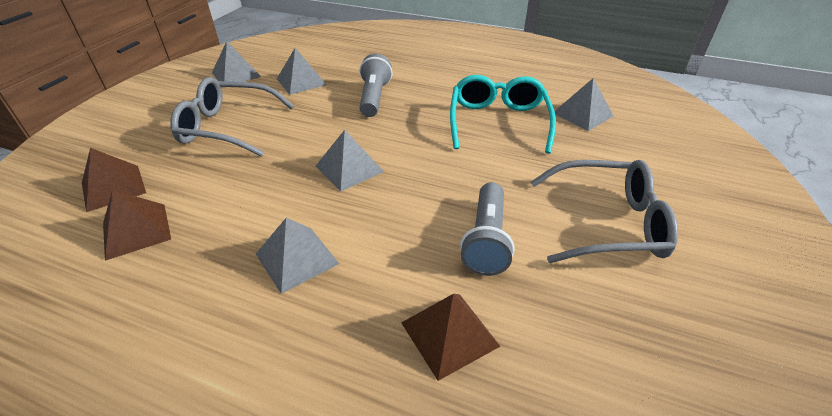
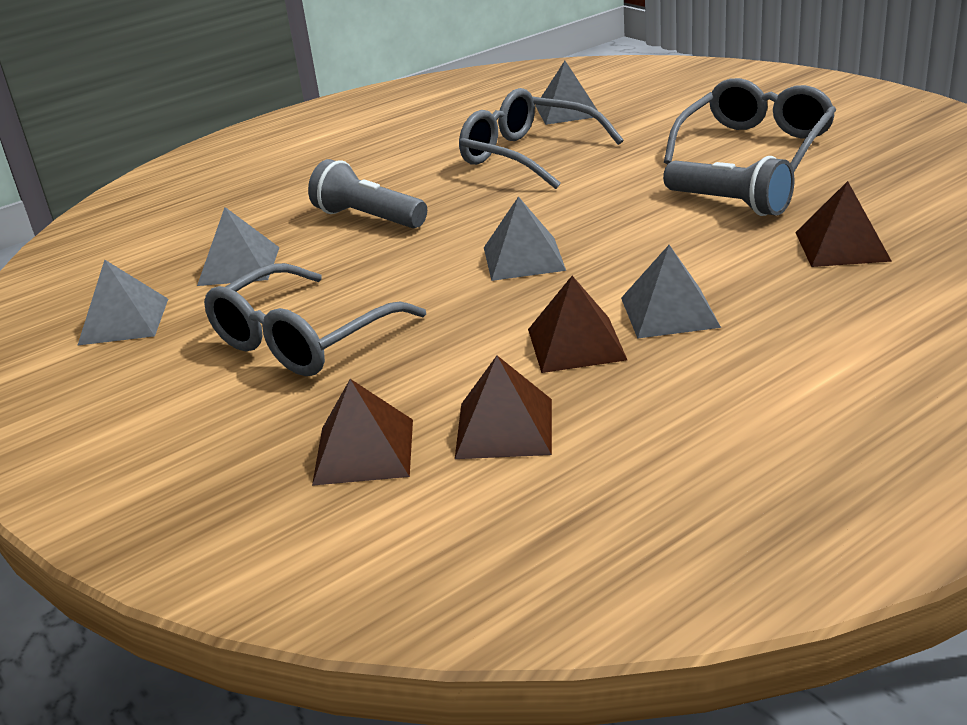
camera: 55 degrees left, 10 degrees down
(242, 227) = (576, 344): none -> brown pyramid
(498, 122) = (528, 155): turquoise glasses -> grey glasses

